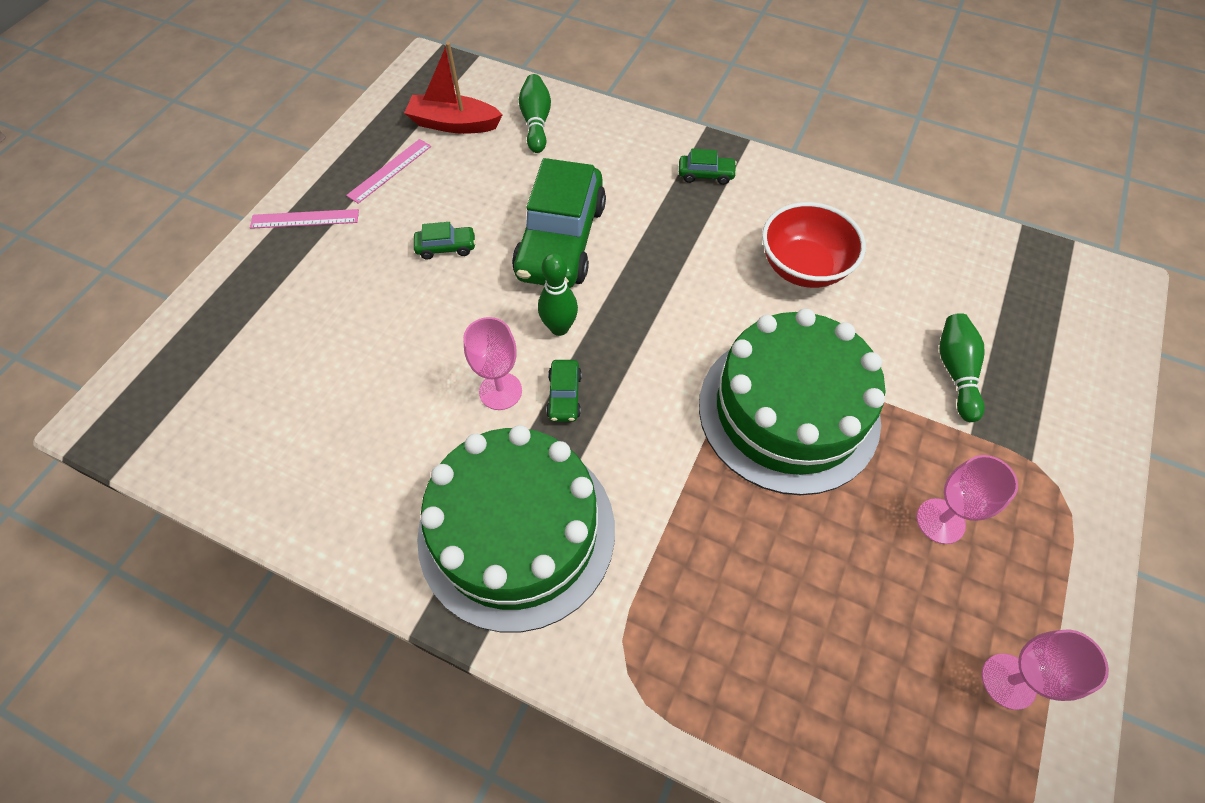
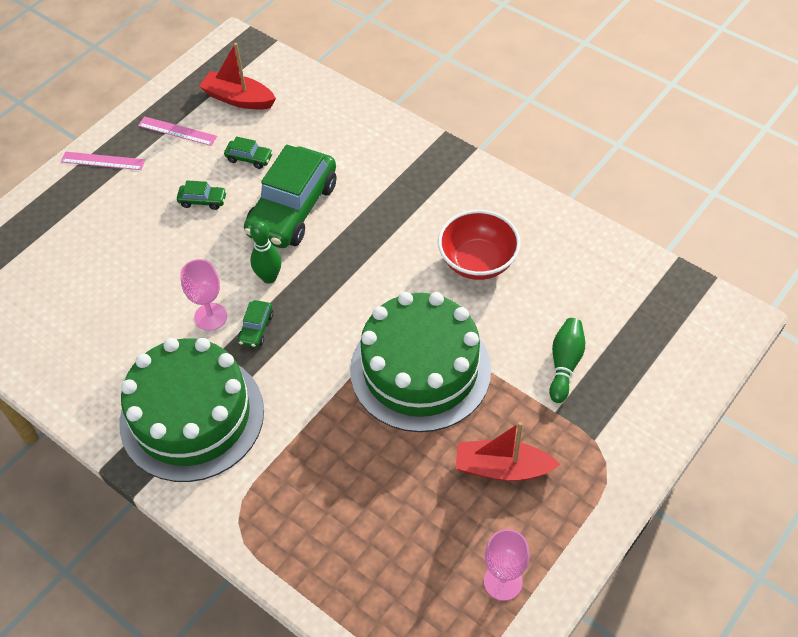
camera: 15 degrees right, 5 degrees down
(390, 170) = (177, 131): pink ruler -> pink ruler turned 60 degrees clockwise
(536, 123) = (305, 107): green bowling pin -> none
(706, 174) = (428, 173): green car -> green car (249, 158)
(940, 521) = (502, 468): pink goblet -> red boat

